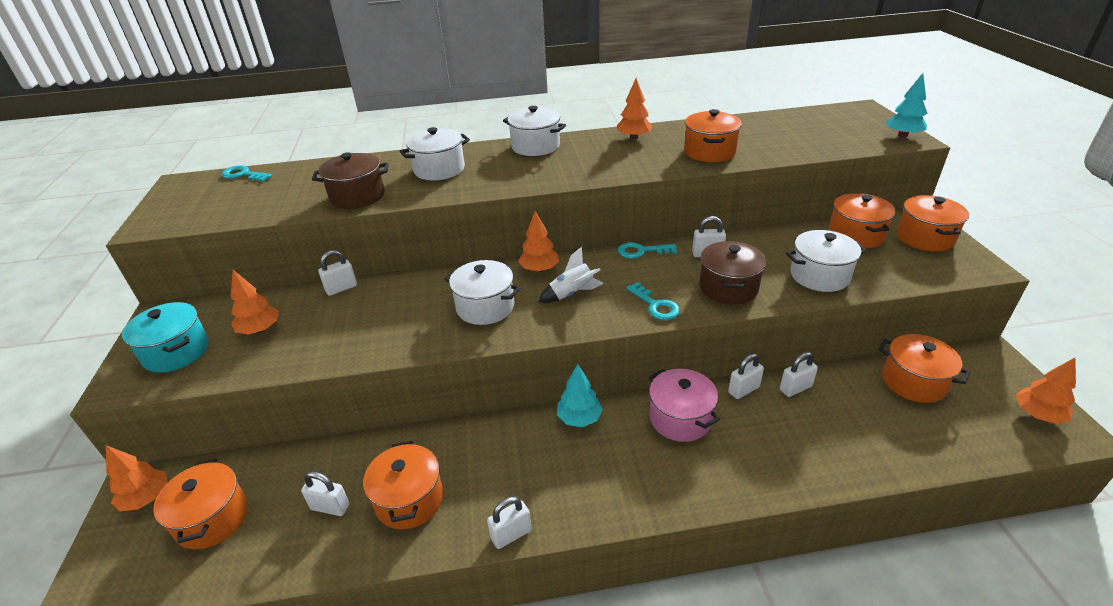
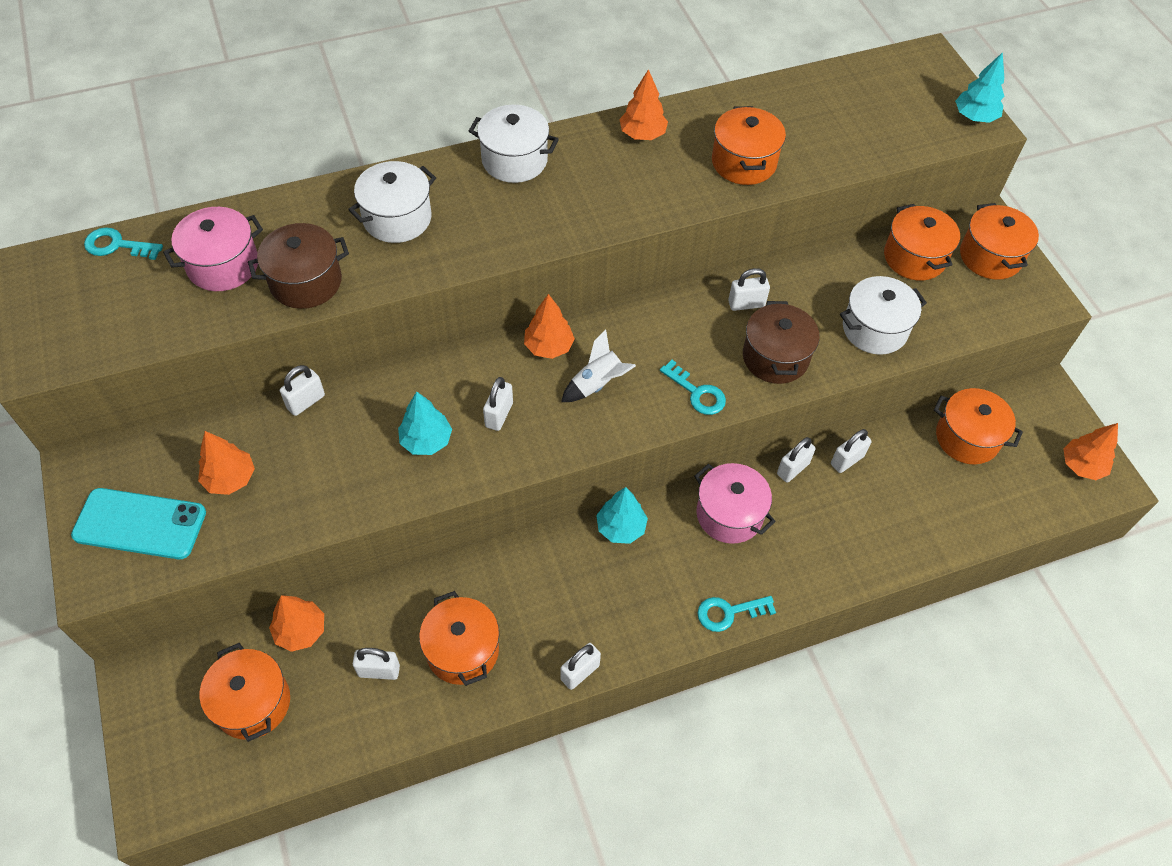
camera: 15 degrees left, 20 degrees up
(147, 498) = (162, 691): orange tree -> orange tree (300, 631)
(176, 352) = (140, 524): turquoise pot -> turquoise phone
(306, 186) = (223, 265): none -> pink pot
(421, 319) = (426, 441): none -> turquoise tree
(485, 307) = (499, 415): white pot -> white padlock
(642, 251) = (668, 305): turquoise key -> turquoise key (729, 612)

